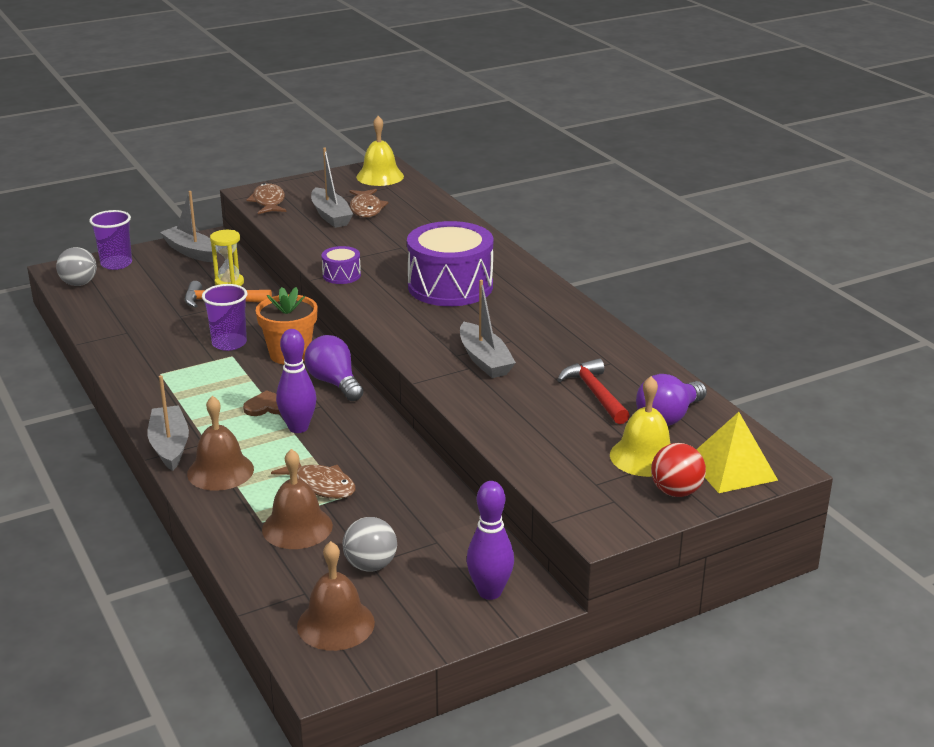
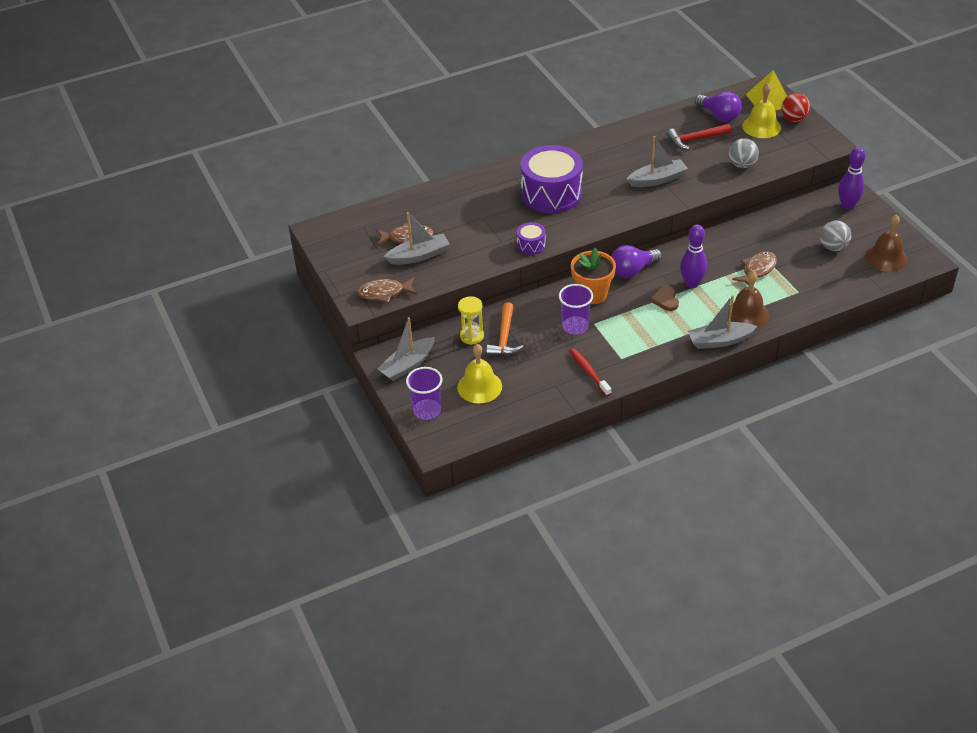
camera: 85 degrees left, 15 degrees up
(79, 284) = (465, 429): grey ball -> grey ball (742, 165)
(142, 352) = (589, 372): none -> red toothbrush
(297, 527) = (802, 277): brown bell -> none
(380, 176) = (338, 232): yellow bell -> yellow bell (479, 386)

